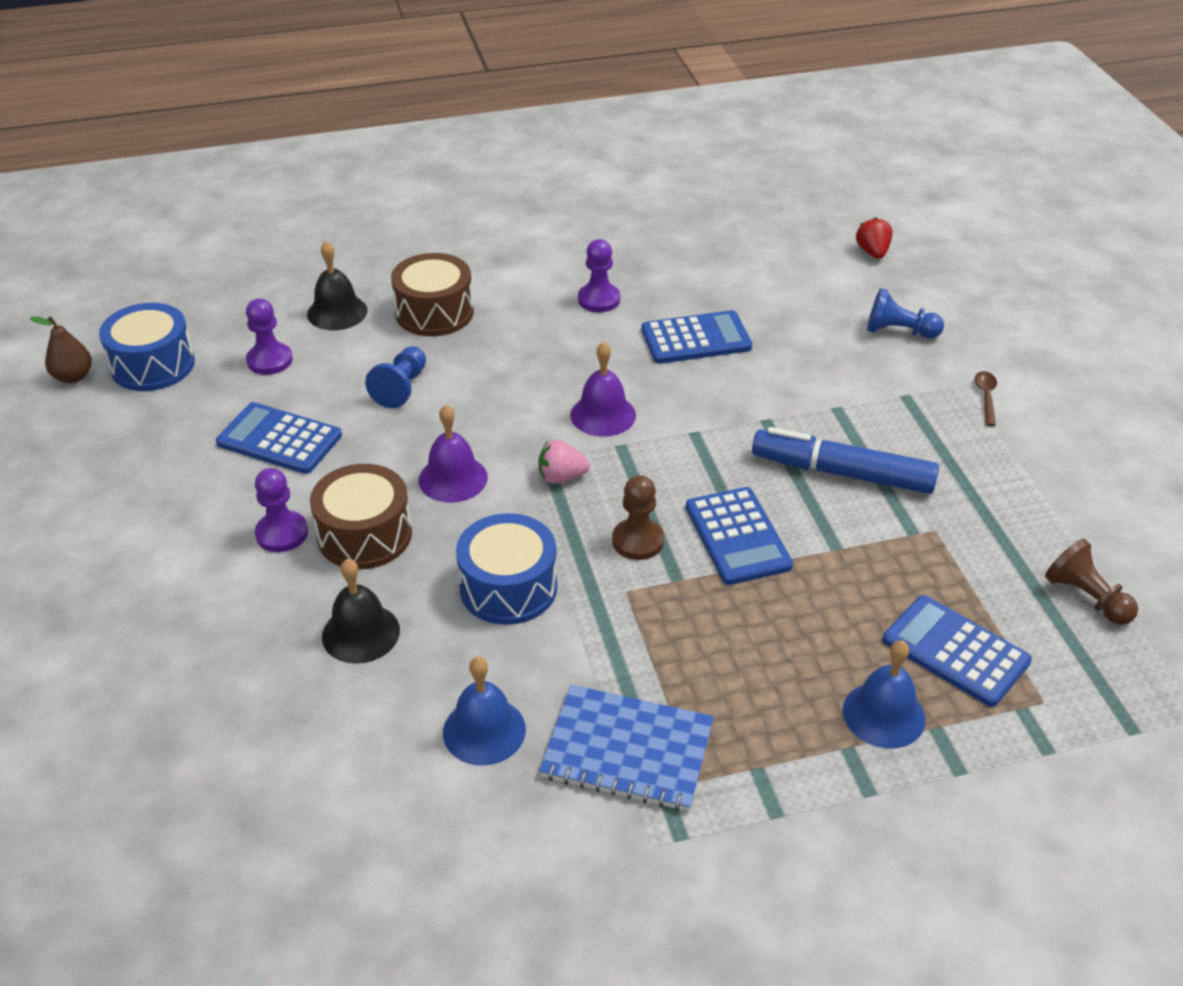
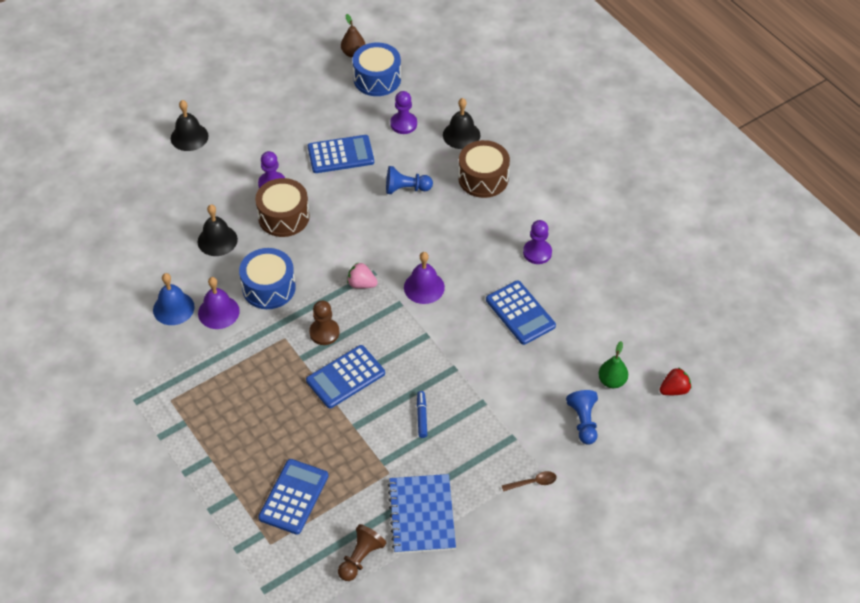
camera: 70 degrees right, 10 degrees up
(81, 620) = (189, 137): none -> black bell
(279, 439) = (340, 155): blue calculator -> blue calculator turned 75 degrees clockwise
(453, 478) = (341, 237): purple bell -> purple bell (218, 312)
(561, 477) = (361, 284): pink strawberry -> pink strawberry turned 45 degrees counterclockwise
(627, 750) = (179, 367): blue notebook -> blue notebook (421, 515)
(841, 294) = (612, 381): none -> green pear
(842, 473) = (422, 416): blue marker -> blue marker, size x0.44
(883, 714) = (237, 470): blue bell -> none

